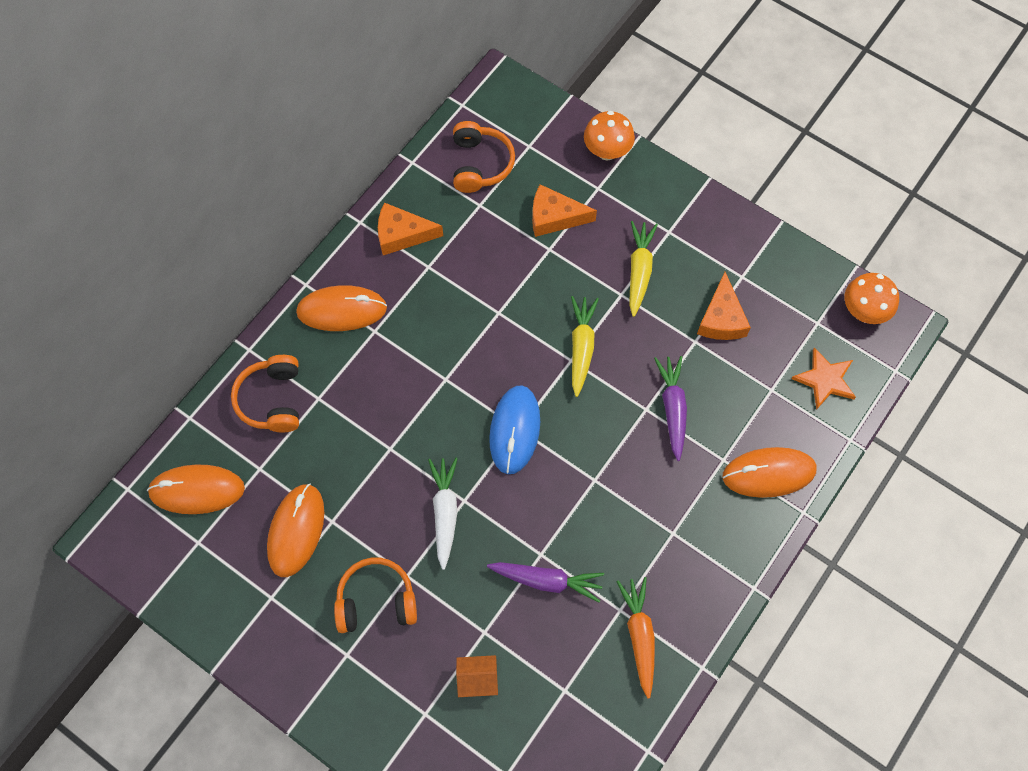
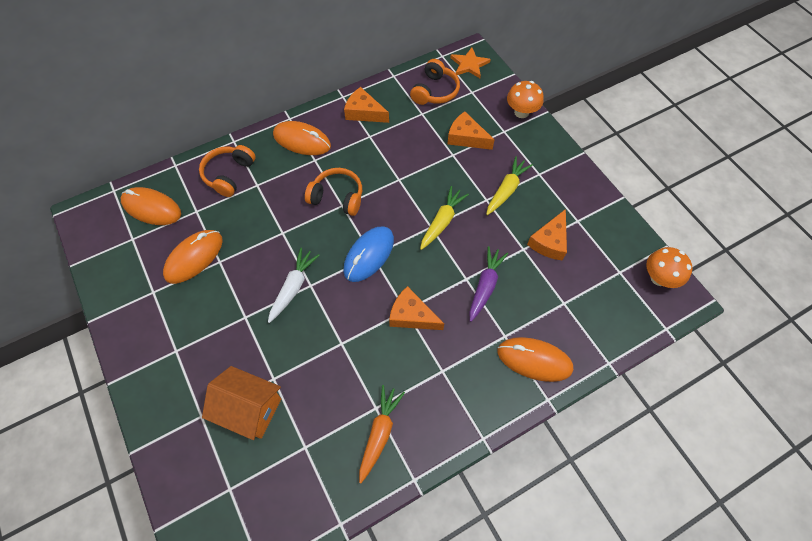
camera: 25 degrees right, 5 degrees down
(376, 601) = (216, 324): orange headphones -> orange headphones (337, 197)
(477, 679) = (250, 409): orange house -> orange house, size x1.80
(547, 581) = (335, 363): purple carrot -> none
(605, 483) = (411, 315): none -> orange cheese
(825, 380) = (608, 312): orange star -> orange star (469, 64)

